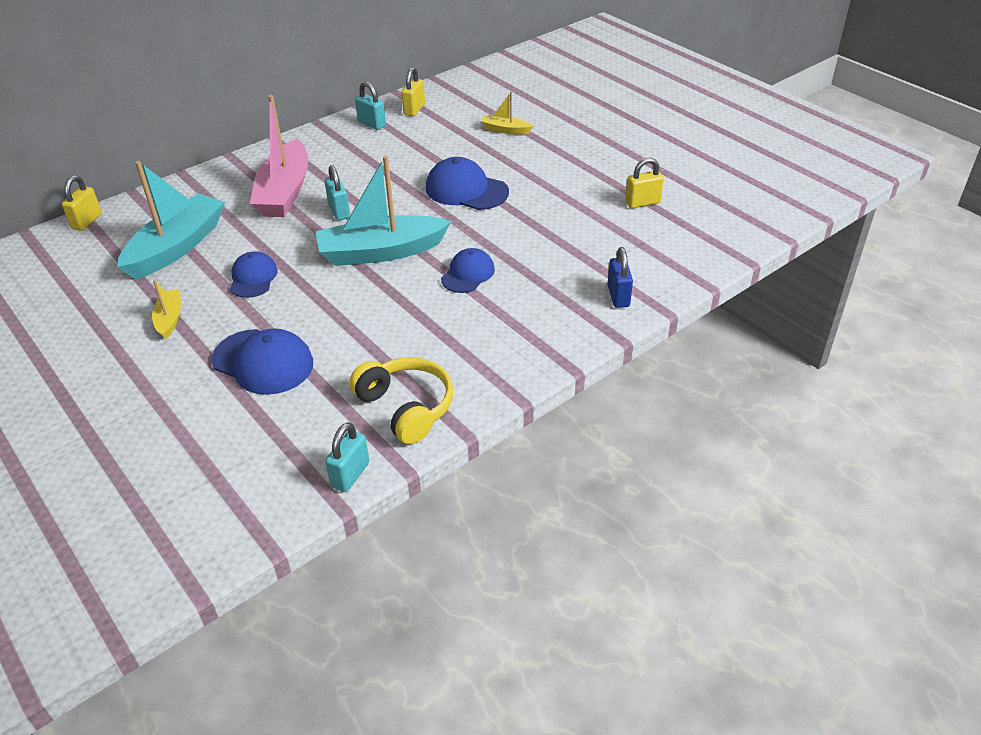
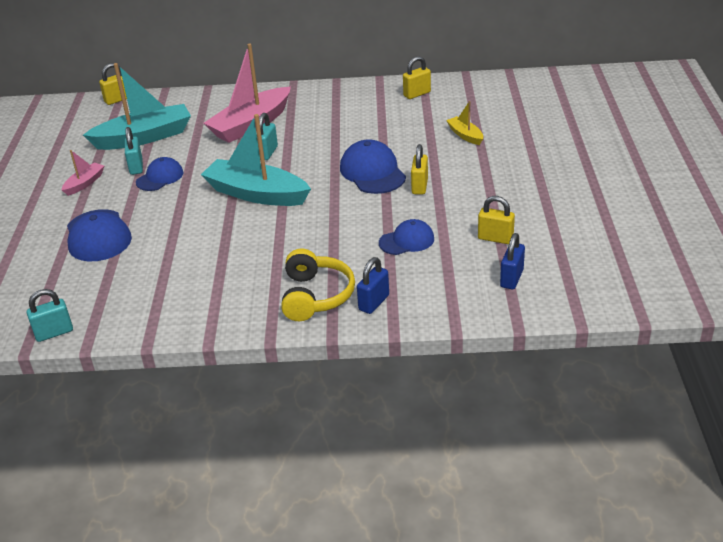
camera: 40 degrees right, 5 degrees down
(169, 319) = (84, 183): yellow boat -> pink boat
(371, 124) = (371, 95): turquoise padlock -> turquoise padlock (136, 167)
(406, 407) = (136, 308): yellow headphones -> yellow headphones (315, 296)
(468, 274) = (291, 235): blue cap -> blue cap (407, 241)
(524, 186) = (419, 186): none -> yellow padlock
(696, 228) = (511, 278): none -> blue padlock

